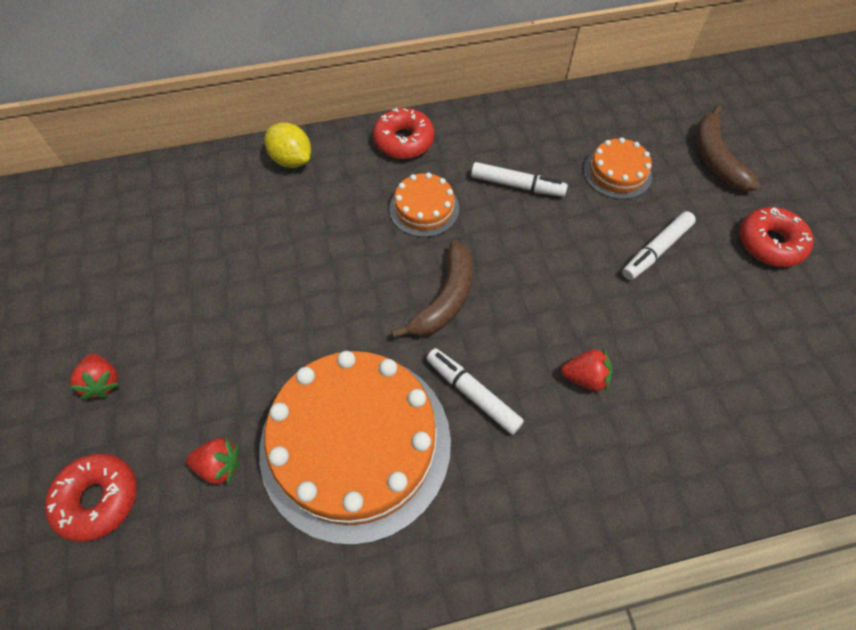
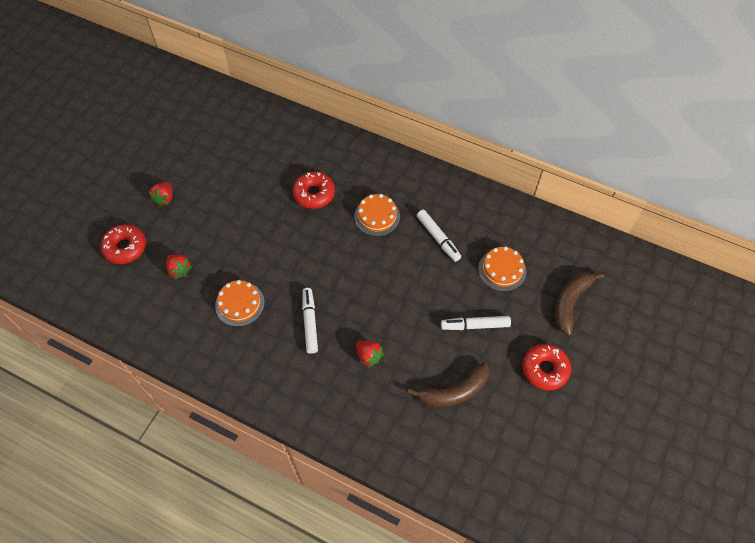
camera: 40 degrees right, 0 degrees up
(292, 160) = (336, 144): yellow lemon -> none
(355, 443) = (240, 304): orange cake -> orange cake, size x0.45
(404, 141) = (403, 172): red donut -> red donut (314, 194)
(445, 299) = (341, 269): brown banana -> brown banana (454, 392)

